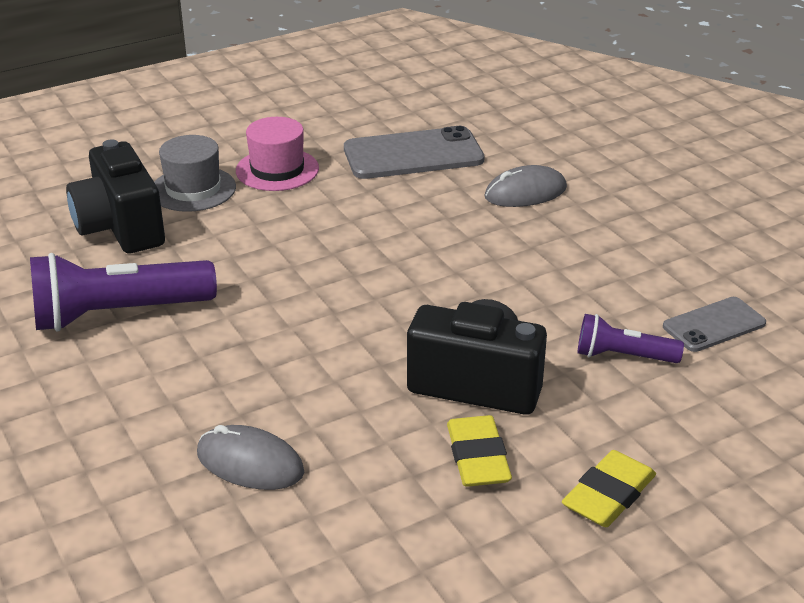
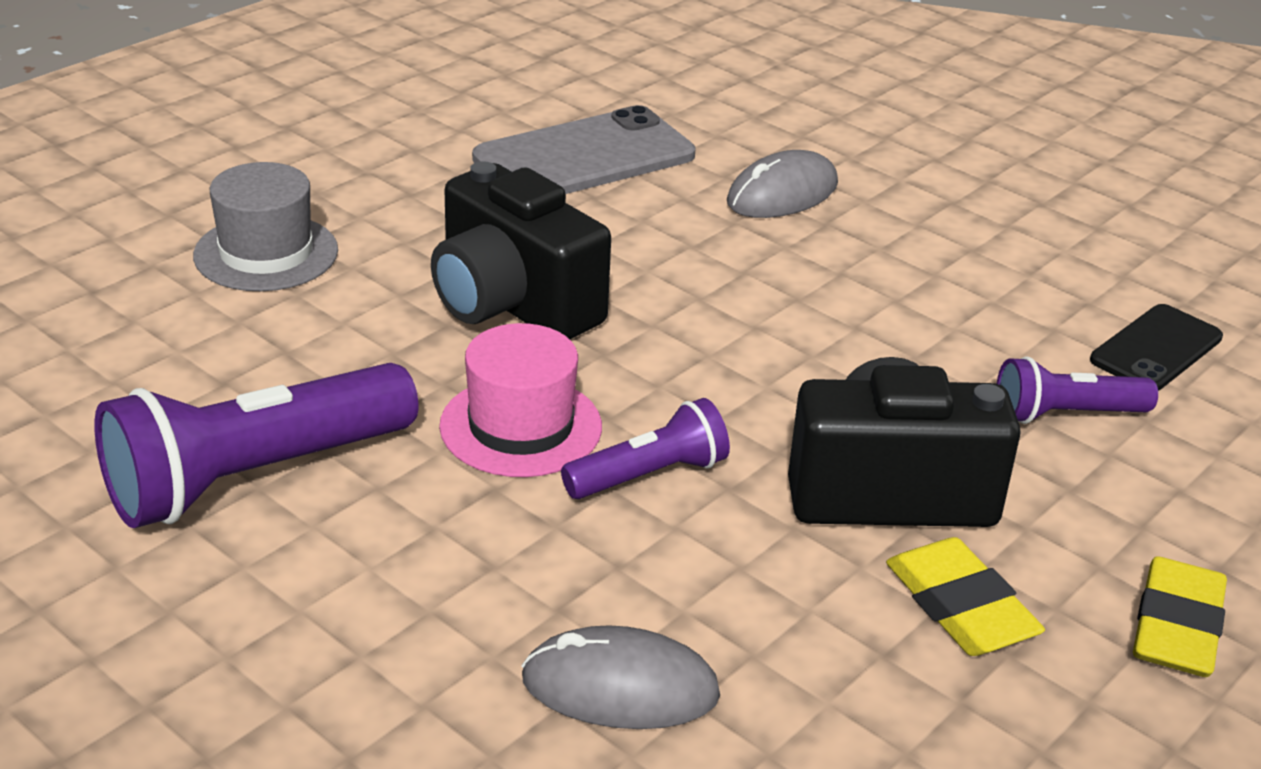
camera: 20 degrees left, 0 degrees up
(120, 227) = (177, 332): black camera -> black camera (512, 304)
(277, 170) = (386, 205): pink hat -> pink hat (521, 426)
(338, 349) = (649, 475): none -> purple flashlight
(714, 325) = (1156, 349): grey phone -> black phone

